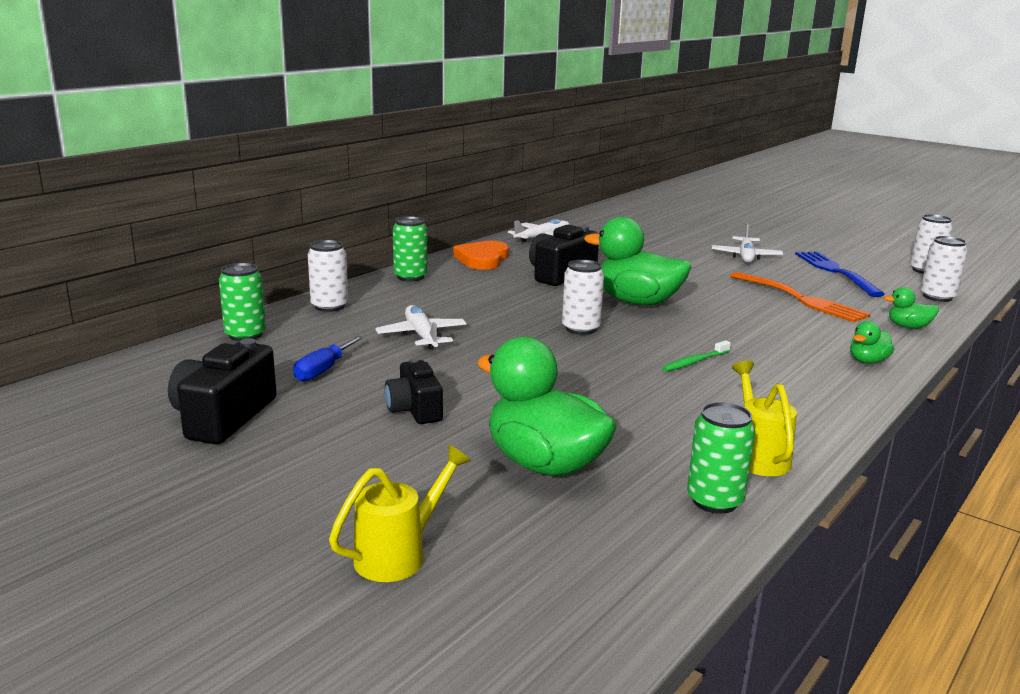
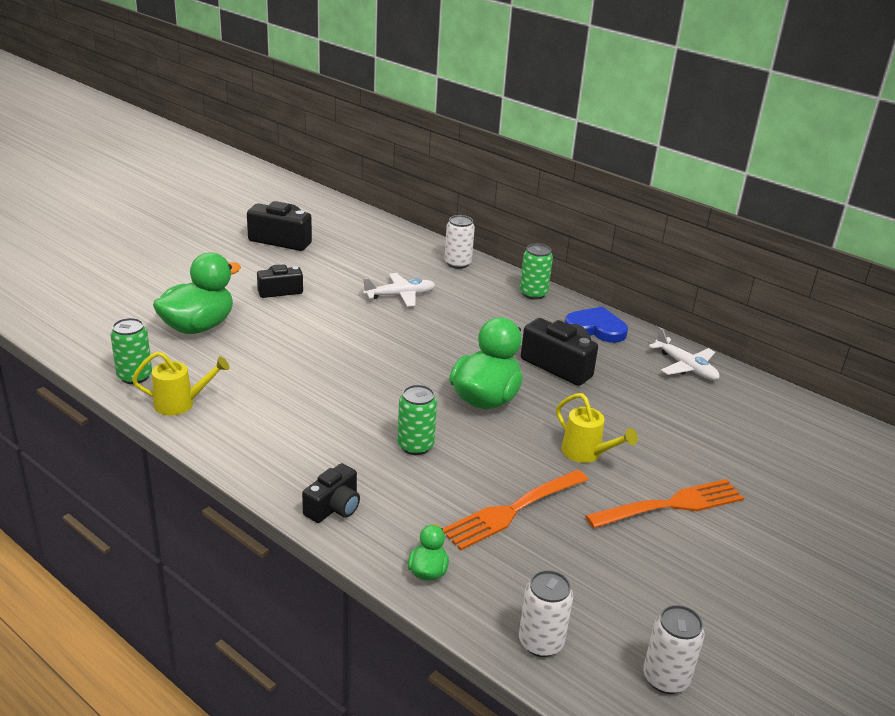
camera: 90 degrees right, 10 degrees up
(245, 335) = (401, 239): green can -> green can (415, 446)
(323, 370) = (342, 264): blue screwdriver -> none
(399, 555) = (128, 284): yellow watering can -> yellow watering can (586, 454)
(482, 259) = (596, 328): orange heart -> blue heart
(580, 329) = (416, 361): white can -> none
(694, 362) = (342, 406): green toothbrush -> none
(746, 256) = (671, 505): white plane -> orange fork
(835, 271) = (629, 572): blue fork -> none
(867, 361) = (334, 507): green duck -> black camera

